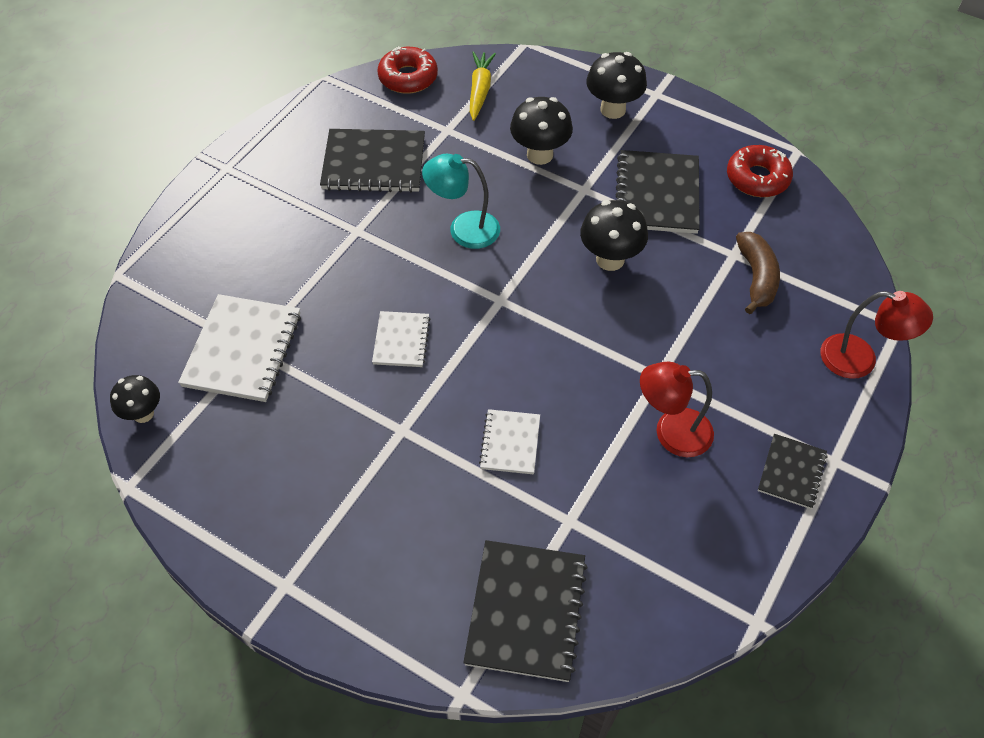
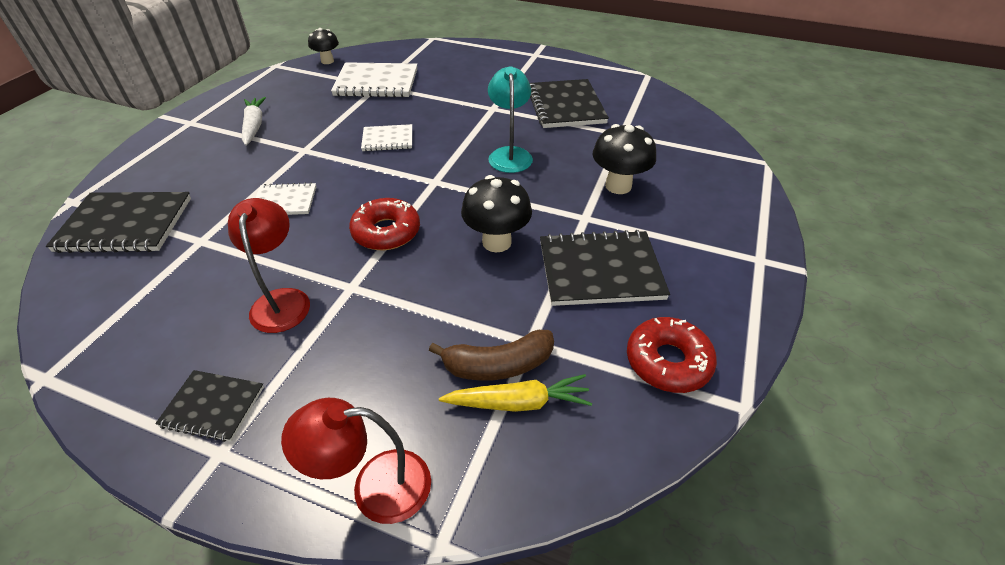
camera: 80 degrees right, 10 degrees down
(323, 496) = (254, 126): none -> white carrot
(408, 77) = (673, 108): red donut -> red donut (386, 232)
(480, 90) = (682, 144): yellow carrot -> yellow carrot (518, 402)
(613, 109) = (711, 228): black mushroom -> none
(860, 359) = (375, 487): red lamp -> red lamp turned 75 degrees clockwise

